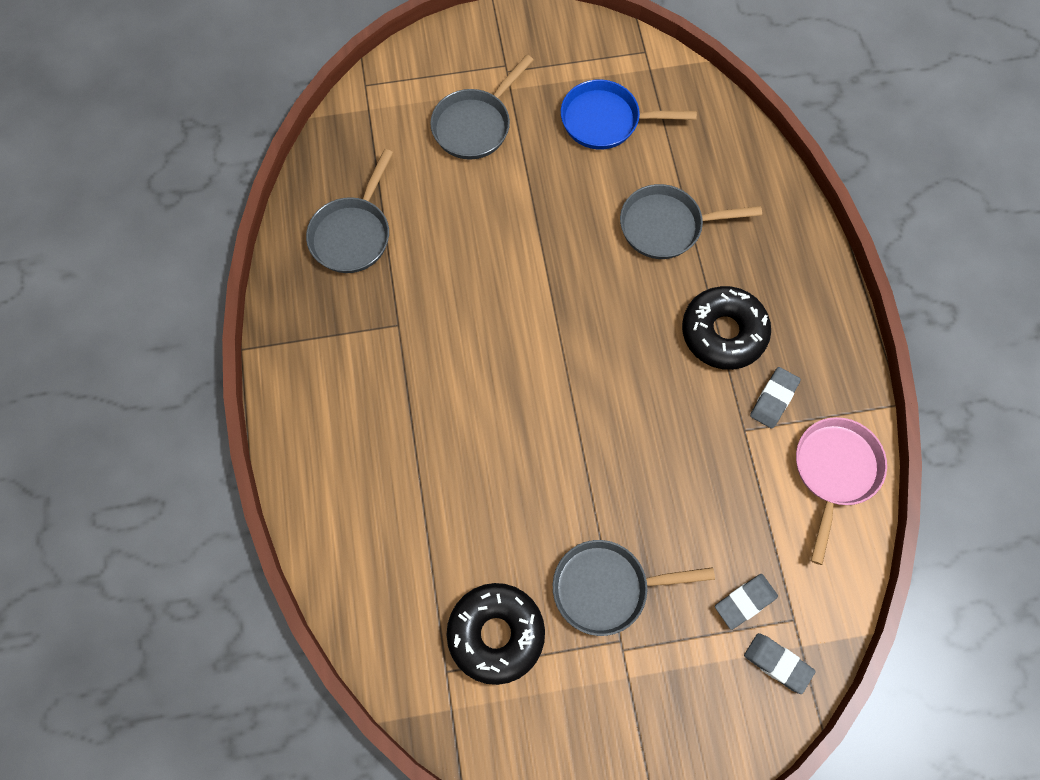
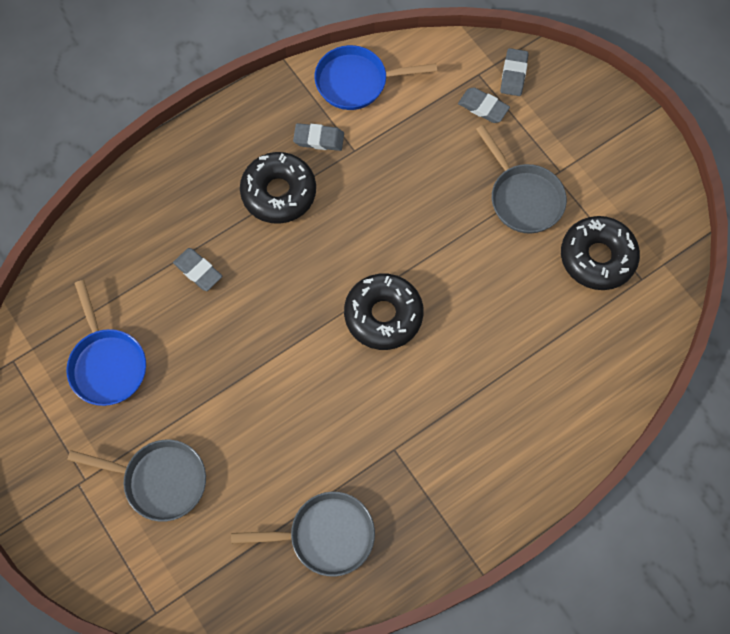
camera: 115 degrees left, 0 degrees up
(538, 375) = (383, 315): none -> black donut
(666, 226) = (198, 271): grey pan -> grey eraser
(834, 471) = (356, 82): pink pan -> blue pan

